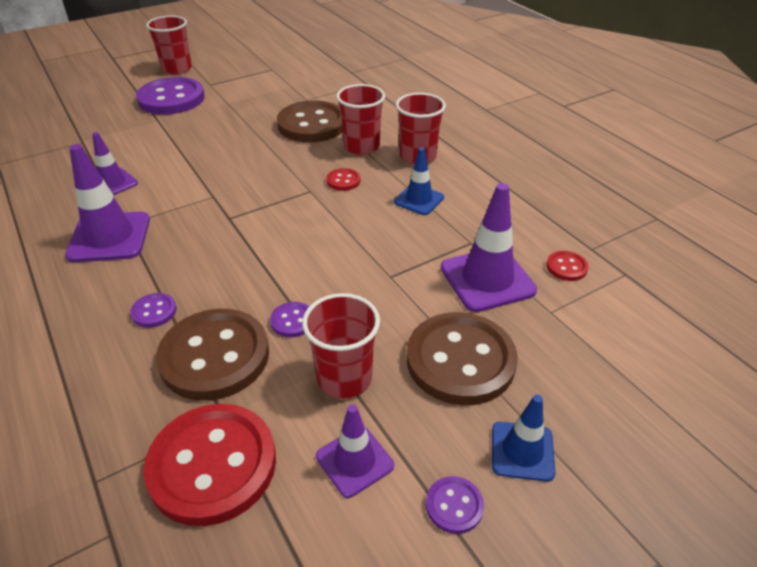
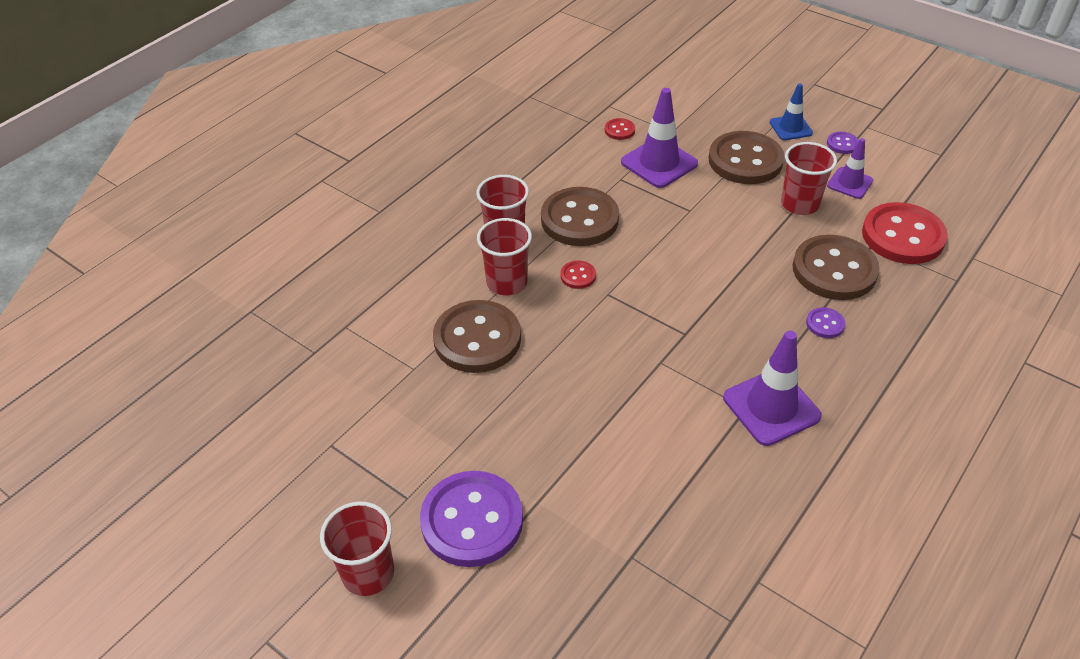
camera: 110 degrees left, 5 degrees up
(112, 183) = (693, 461): purple traffic cone -> none
(292, 321) = (773, 244): purple button -> none
(419, 200) = (579, 219): blue traffic cone -> brown button

